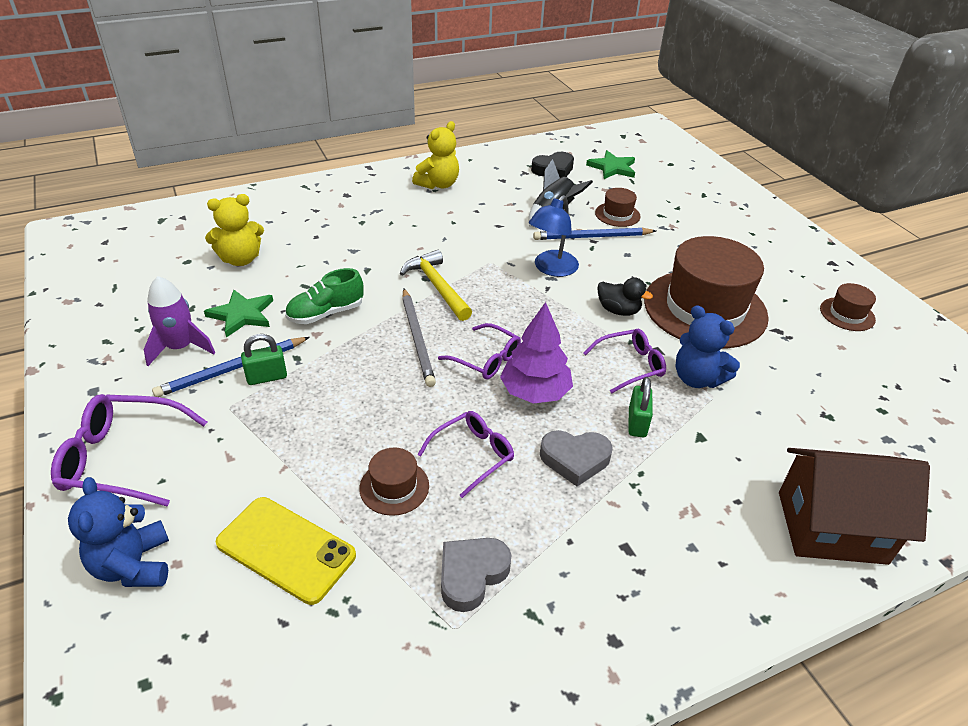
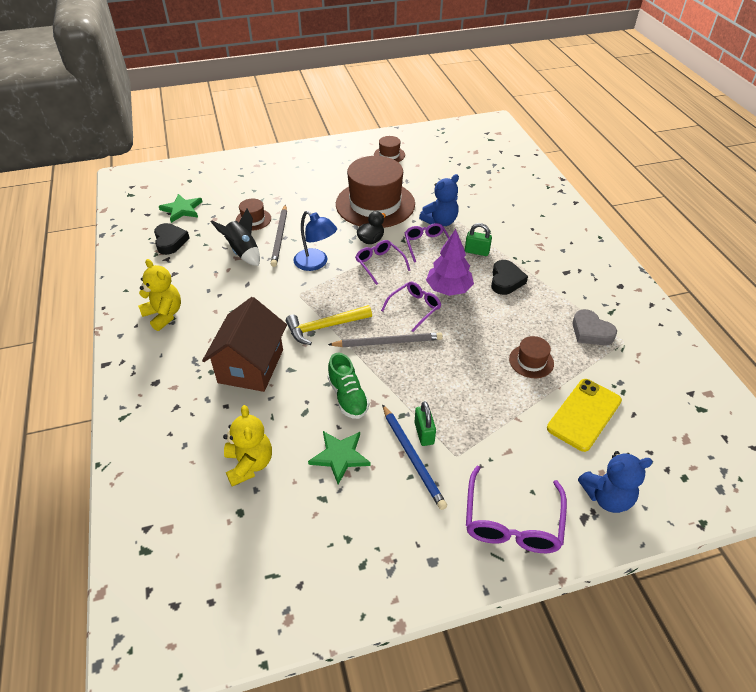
camera: 80 degrees left, 5 degrees up
(180, 347) = (380, 499): purple rocket -> none
(473, 455) = (503, 323): purple glasses -> purple glasses (379, 264)
(575, 459) = (506, 280): grey heart -> black heart
(592, 237) = (280, 237): blue pencil -> grey pencil
(831, 527) = (546, 204): brown house -> brown house (251, 366)

